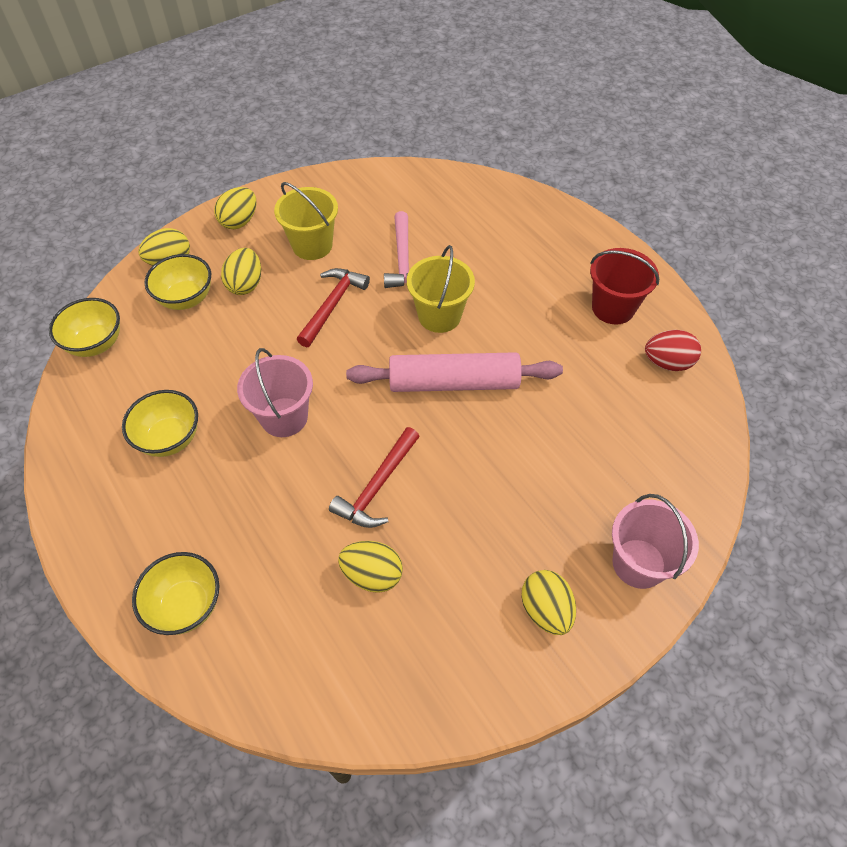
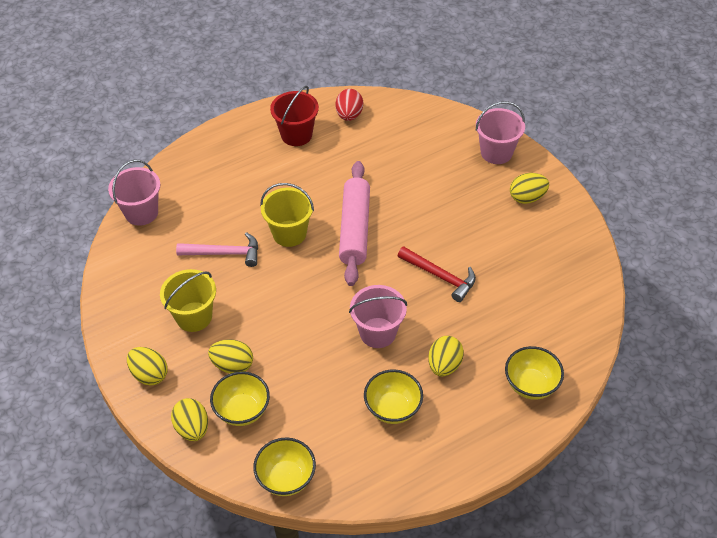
camera: 85 degrees left, 5 degrees down
(332, 305) = (267, 302): red hammer -> none
(372, 574) = (506, 281): yellow egg -> yellow egg (444, 365)
(457, 185) = (141, 212): none -> pink bucket

